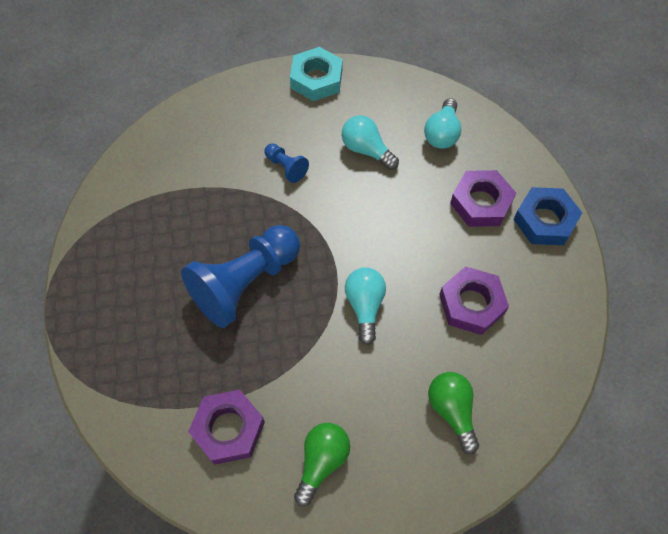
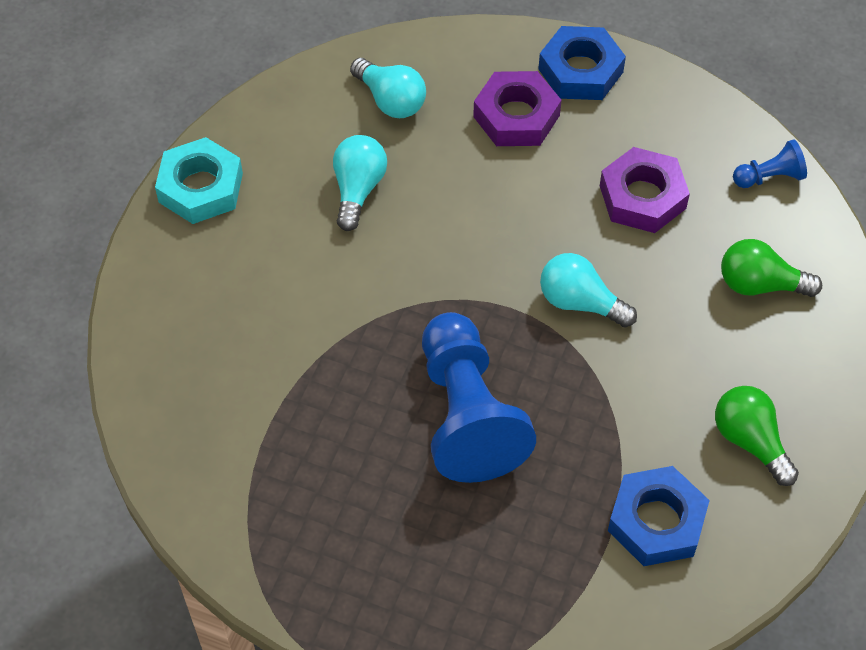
camera: 60 degrees left, 5 degrees down
(228, 429) = (656, 521): purple nut -> blue nut
(286, 167) = (321, 289): blue pawn -> blue pawn (769, 177)
(366, 150) = (358, 190): turquoise light bulb -> turquoise light bulb turned 120 degrees clockwise

